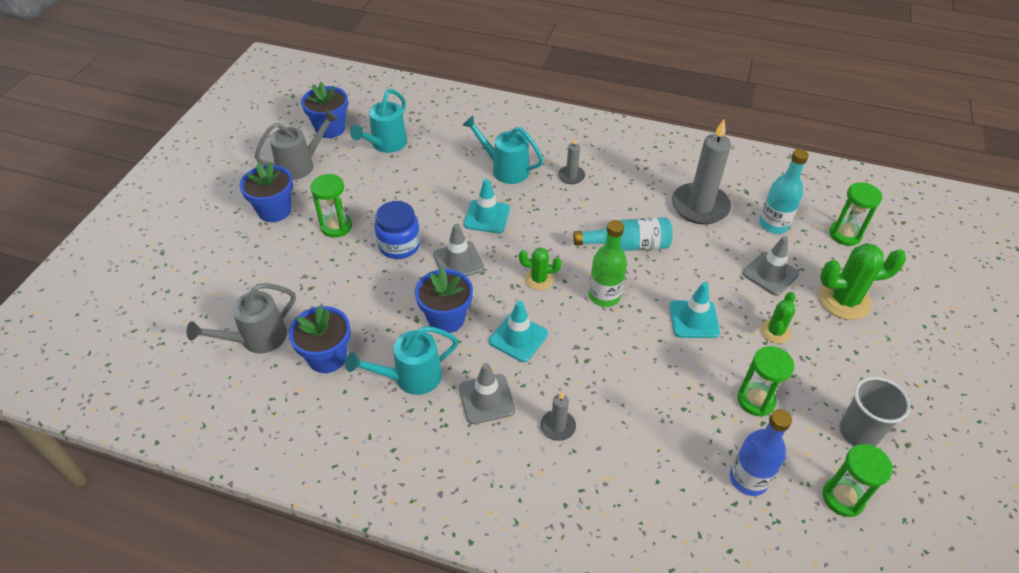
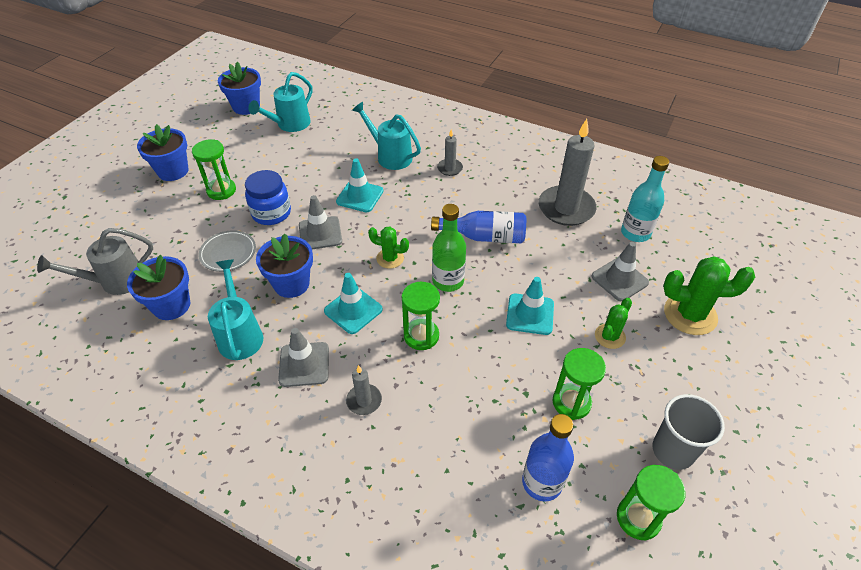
camera: 10 degrees right, 0 degrees up
(301, 165) = (210, 135): grey watering can -> none
(368, 294) = (228, 253): none -> grey plate
(410, 377) = (240, 334): turquoise watering can -> turquoise watering can turned 90 degrees clockwise
(627, 245) = (484, 237): turquoise bottle -> blue bottle
(845, 234) = (706, 250): green hourglass -> green hourglass (421, 336)

